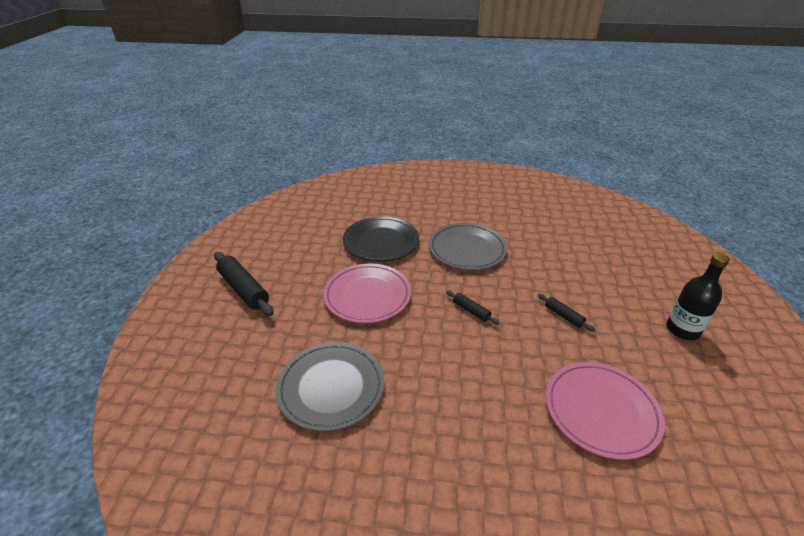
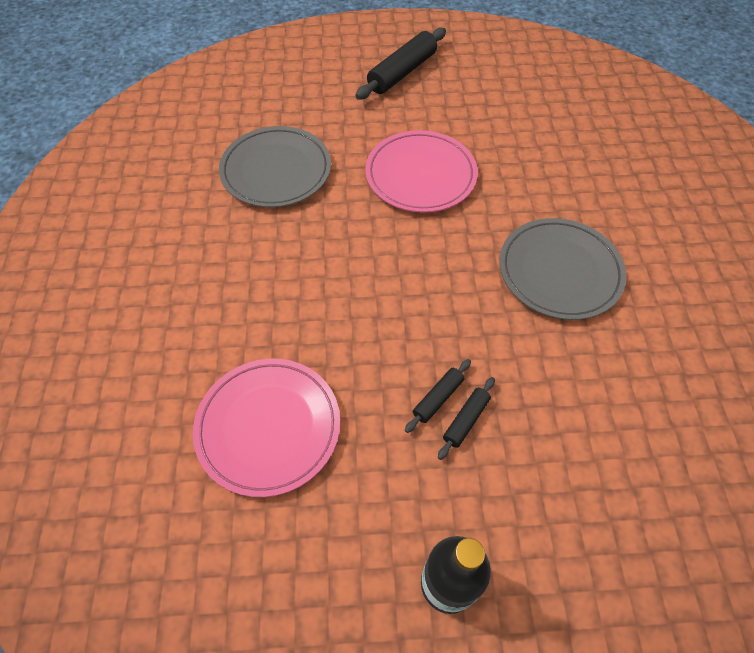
camera: 80 degrees right, 20 degrees up
(381, 242) = (537, 170): black plate -> none
(471, 311) = (420, 283): black rolling pin -> black rolling pin (466, 420)

